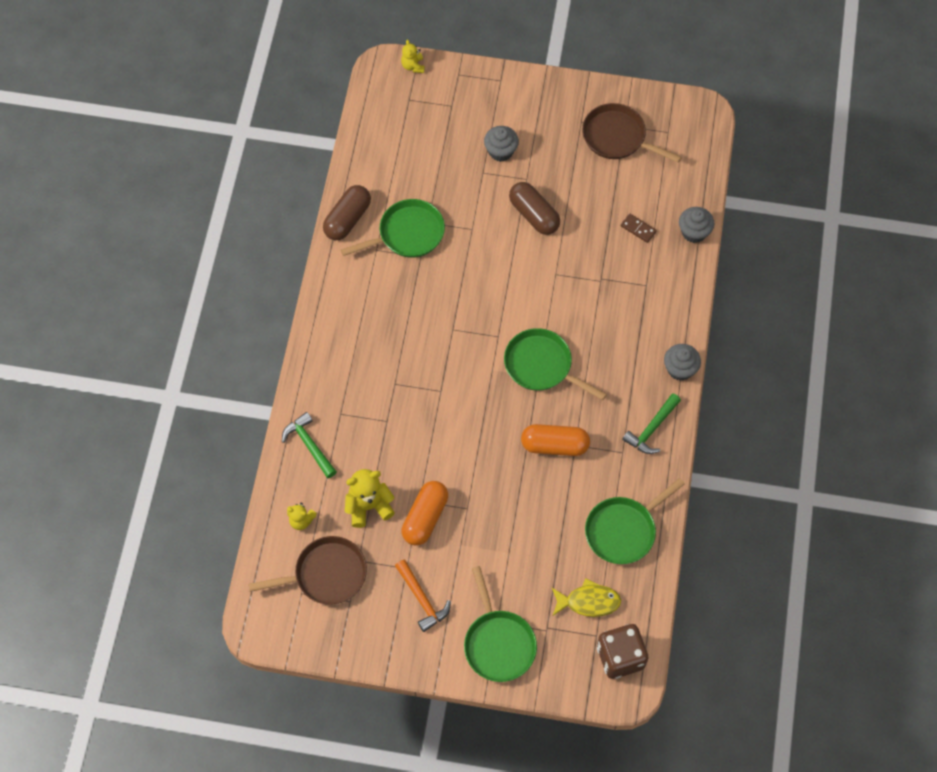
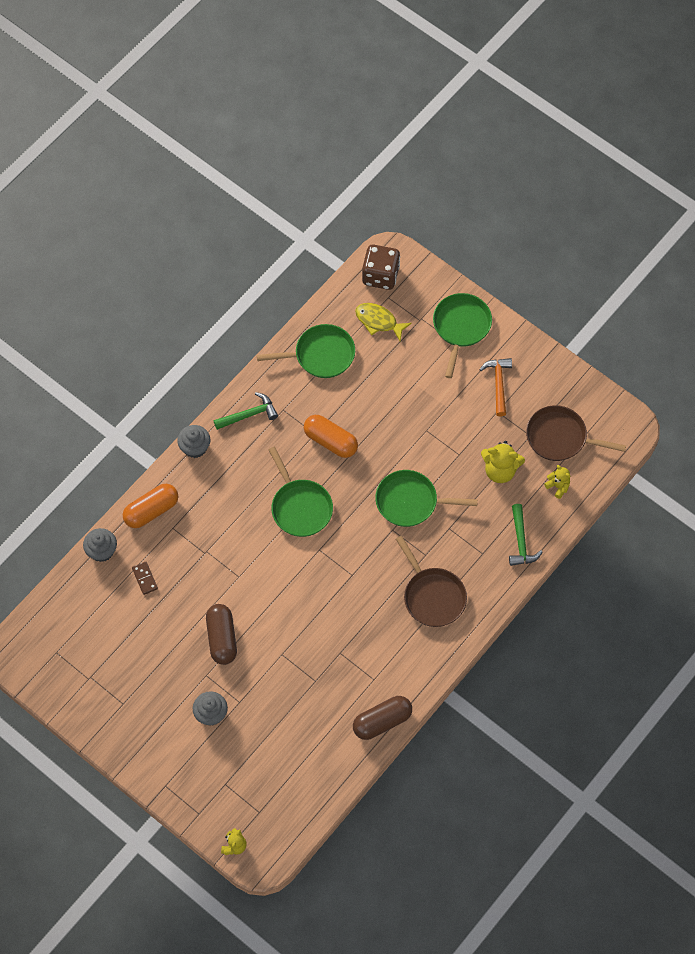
camera: 150 degrees left, 0 degrees up
(407, 234) = (339, 679): green pan -> green pan (410, 502)
(425, 518) = (462, 440): orange capsule -> orange capsule (151, 511)
(617, 137) = (102, 671): brown pan -> brown pan (432, 596)

